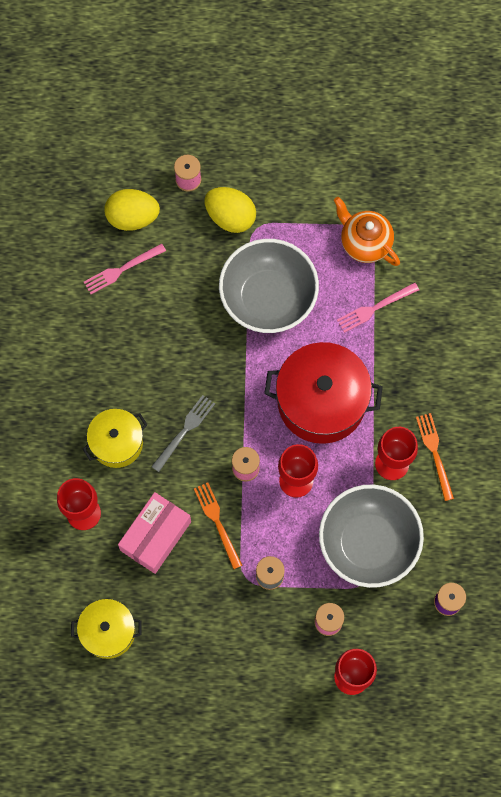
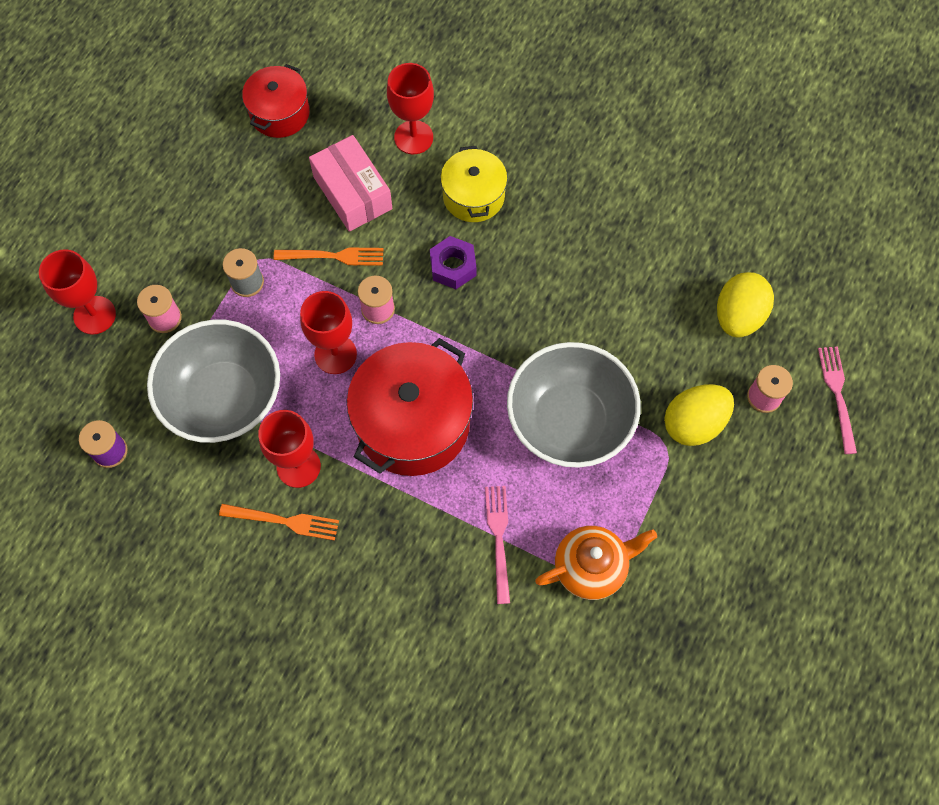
camera: 115 degrees right, 5 degrees down
(108, 631) = (280, 113): yellow pot -> red pot
(121, 270) = (676, 278): pink fork -> pink fork (837, 394)
(185, 430) = (453, 267): grey fork -> purple nut

